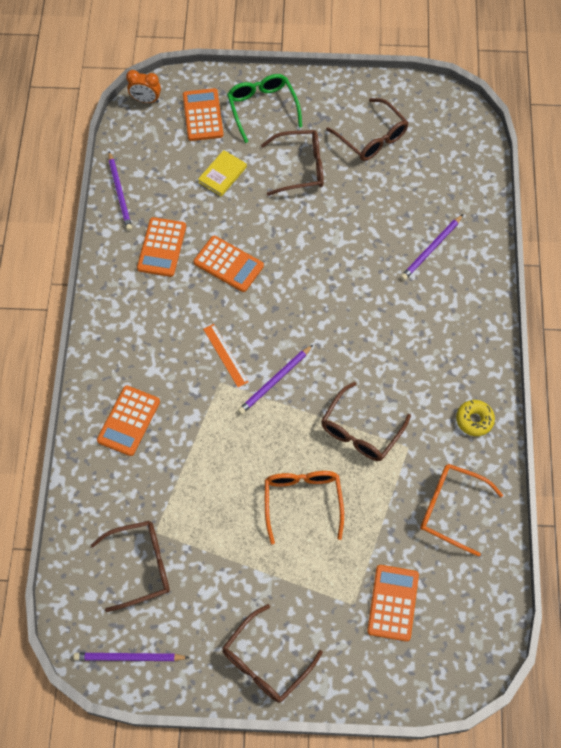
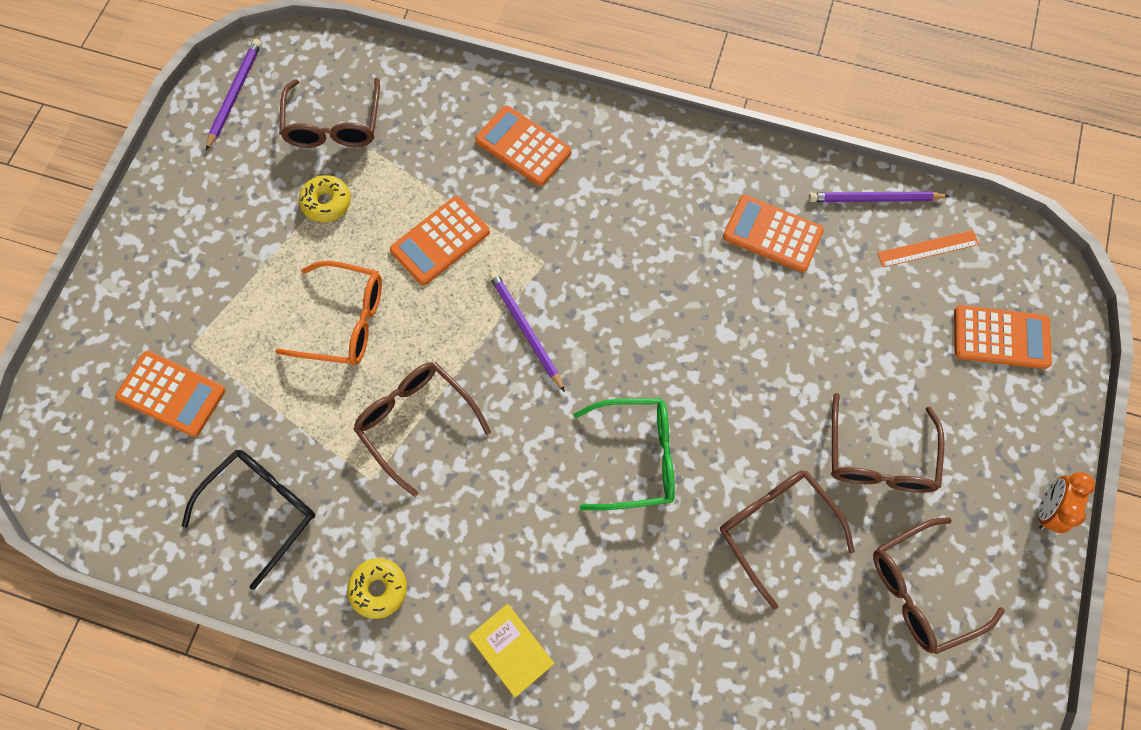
camera: 105 degrees right, 5 degrees up
(146, 100) = (1039, 264): orange clock -> orange clock (1046, 510)
(211, 547) = (327, 203): none -> yellow donut
(222, 175) = (884, 340): yellow book -> yellow book (511, 650)
(225, 355) = (582, 277): orange ruler -> orange ruler (928, 249)
(228, 264) = (725, 313): orange calculator -> orange calculator (440, 241)
(262, 109) = (1003, 429): green glasses -> green glasses (635, 457)
(266, 661) = (168, 231): brown glasses -> brown glasses (776, 529)
(431, 249) = (685, 620): purple pencil -> none
(452, 509) = (261, 510): orange glasses -> black glasses

